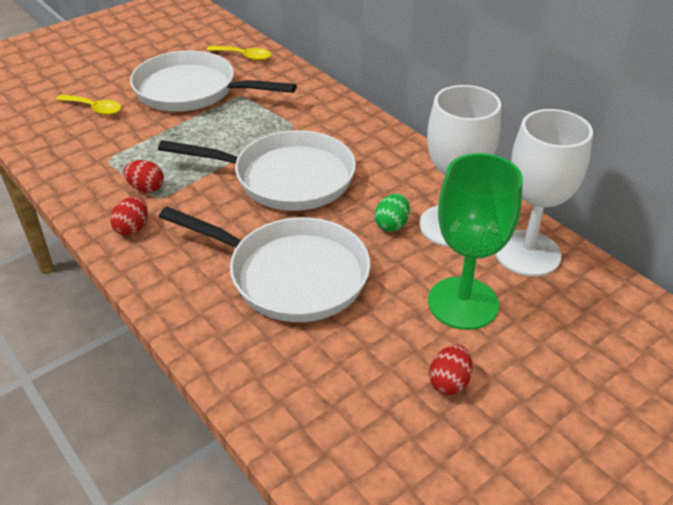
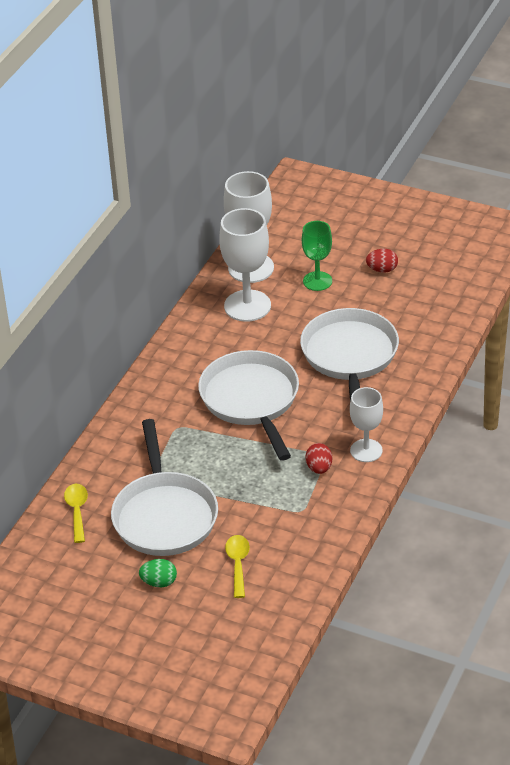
camera: 115 degrees left, 0 degrees up
(132, 228) = (366, 450): red egg -> white goblet
(391, 225) = (266, 331): green egg -> green egg (159, 582)
(463, 303) = (317, 281): green goblet -> green goblet, size x0.63

